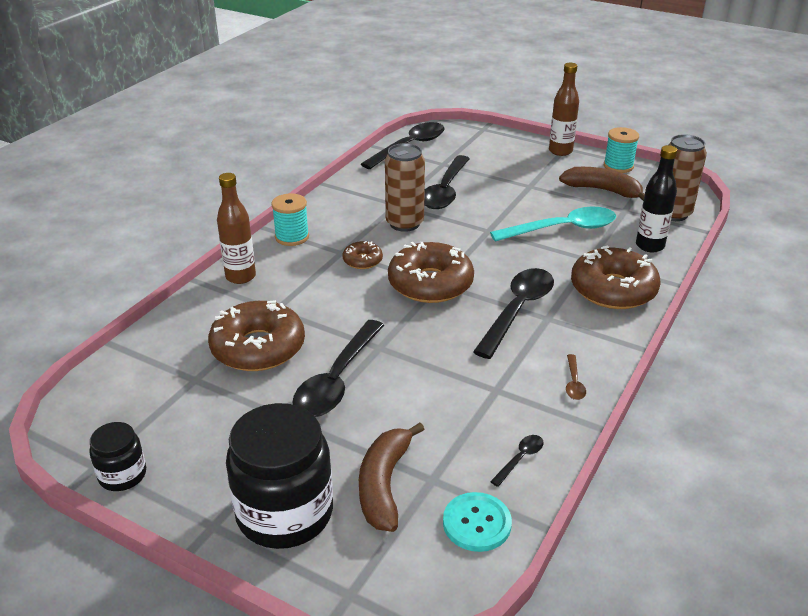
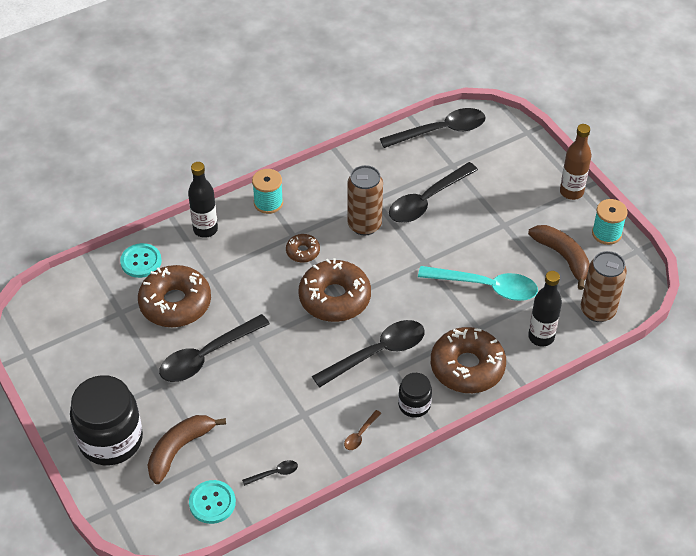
camera: 30 degrees right, 15 degrees up
(122, 475) = (38, 367): black jar -> black jar (414, 405)
(185, 326) = (141, 261): none -> turquoise button
(240, 277) = (205, 229): brown bottle -> black bottle

